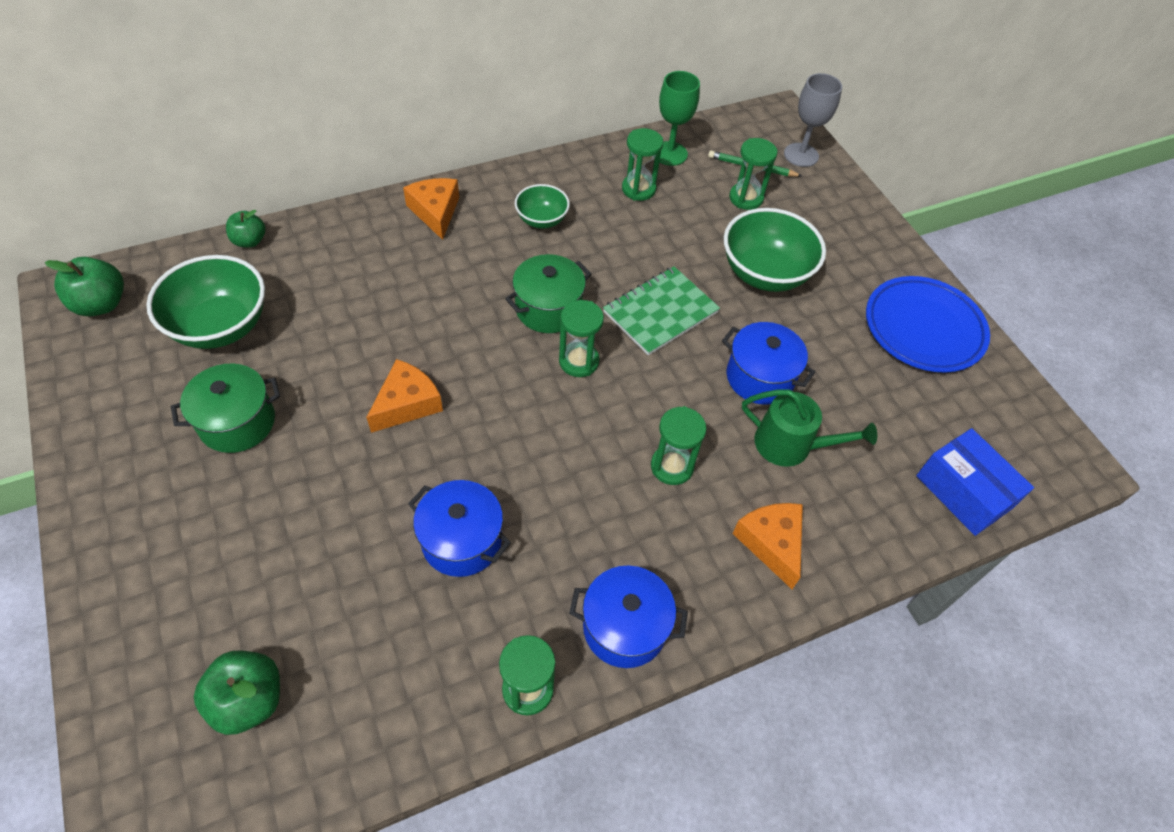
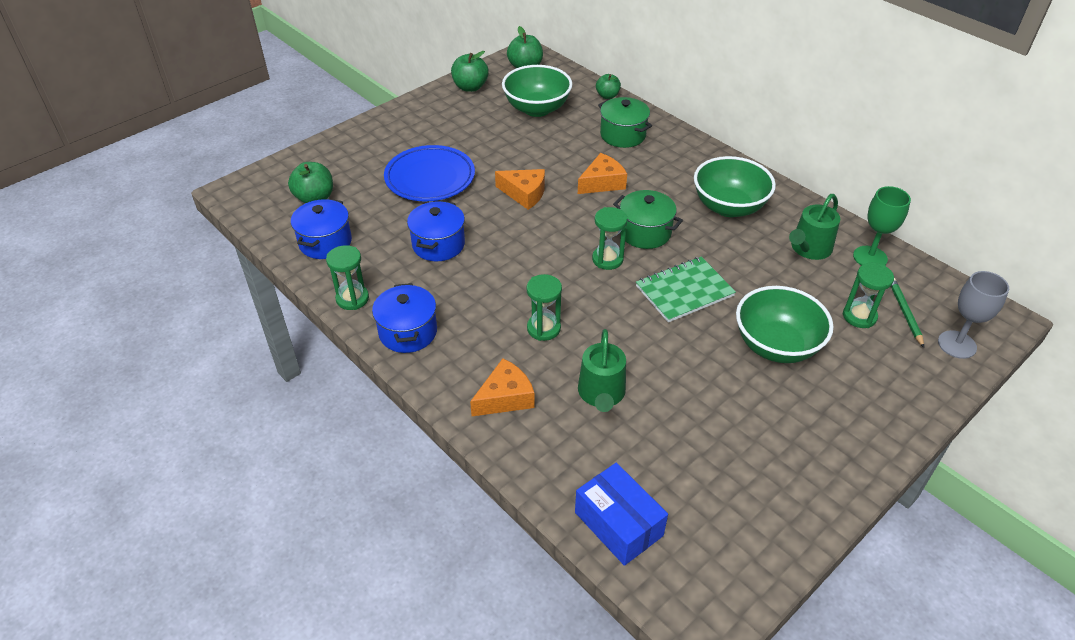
camera: 75 degrees right, 10 degrees down
(98, 389) = (470, 87): none -> green apple
(237, 422) = (475, 137): green pot -> green pot (623, 135)
(435, 212) = (693, 157): orange cheese -> orange cheese (602, 182)
(542, 220) = (729, 207): green bowl -> green bowl, size x1.78
(638, 189) = (809, 249): green hourglass -> green watering can
(660, 312) = (684, 291): green notebook -> green notebook turned 60 degrees counterclockwise
(760, 377) = (658, 363): blue pot -> blue pot (325, 242)
(923, 328) = (796, 473): blue plate -> blue plate (430, 178)
(963, 492) = (618, 524): blue box -> blue box turned 75 degrees counterclockwise

